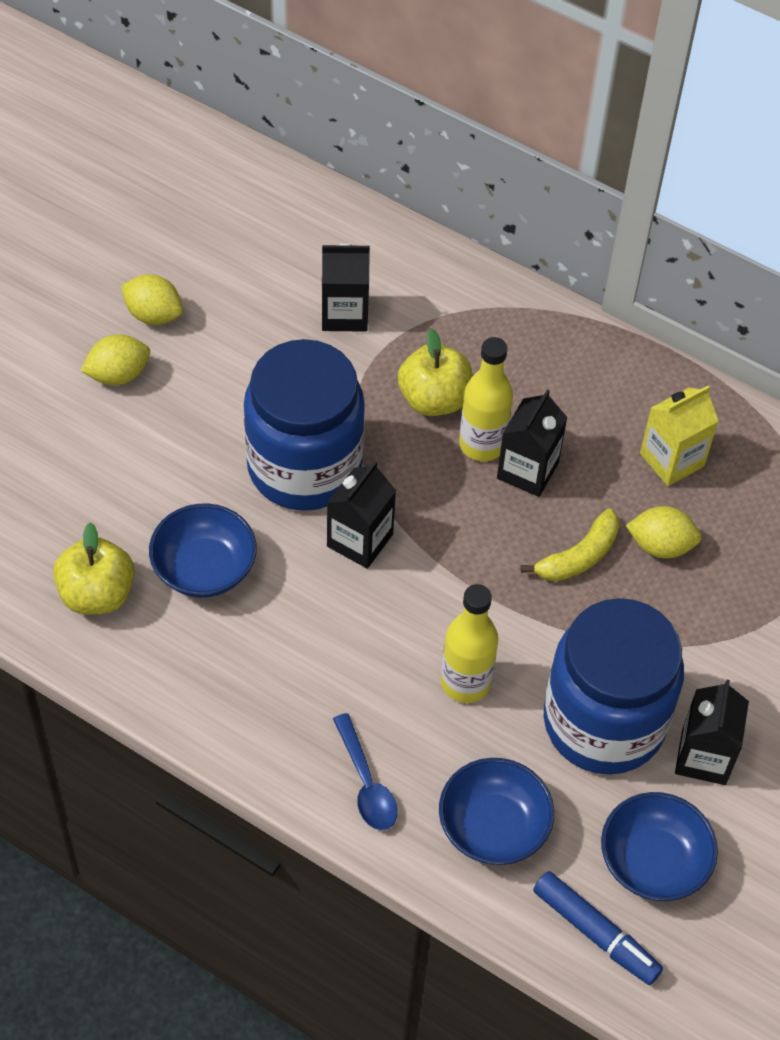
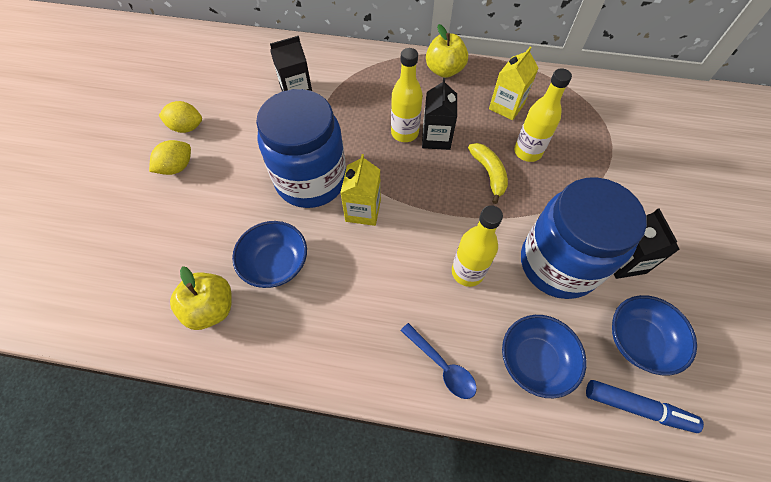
camera: 20 degrees left, 5 degrees up
(360, 540) = (363, 210): black carton -> yellow carton
(434, 399) = (366, 119): yellow apple -> yellow apple (444, 70)
(578, 557) = (489, 174): yellow banana -> yellow banana turned 45 degrees counterclockwise
(660, 546) = (527, 152): yellow lemon -> yellow bottle

